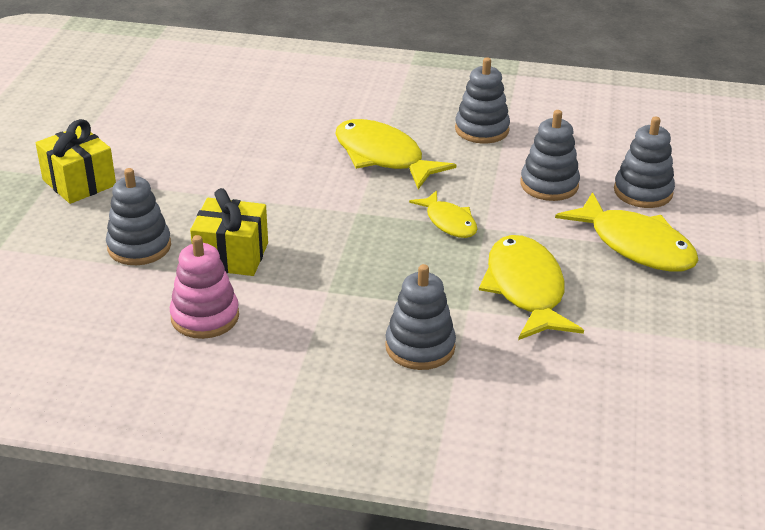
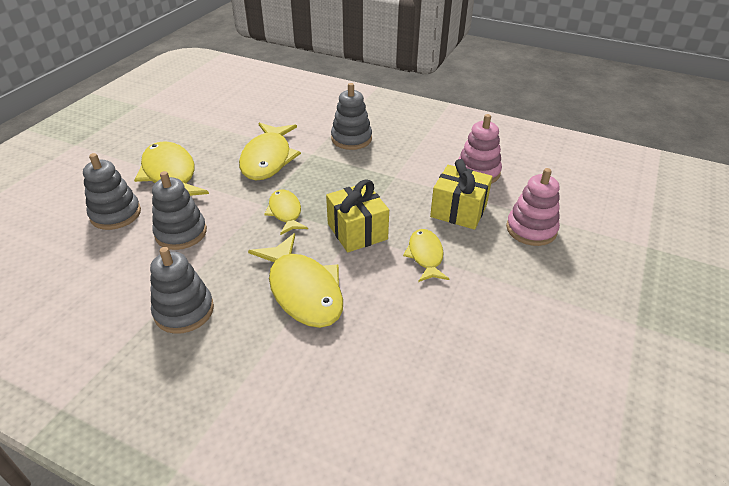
camera: 165 degrees left, 5 degrees up
(79, 182) = (605, 309): yellow gift -> yellow gift (357, 231)
(139, 247) = (531, 229): grey stacking toy -> pink stacking toy
(267, 201) = (425, 256): none -> yellow fish

